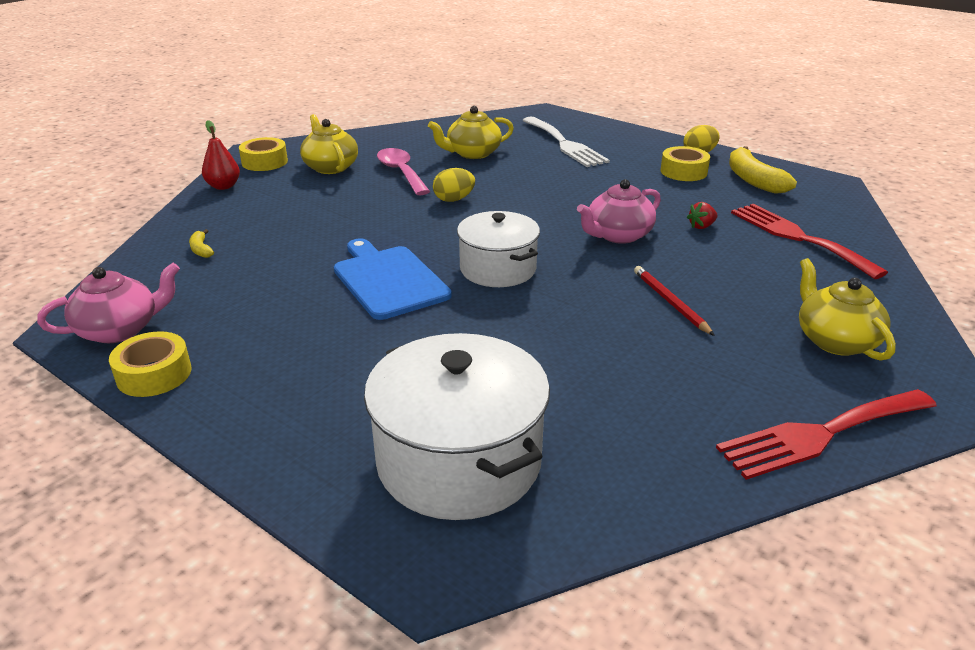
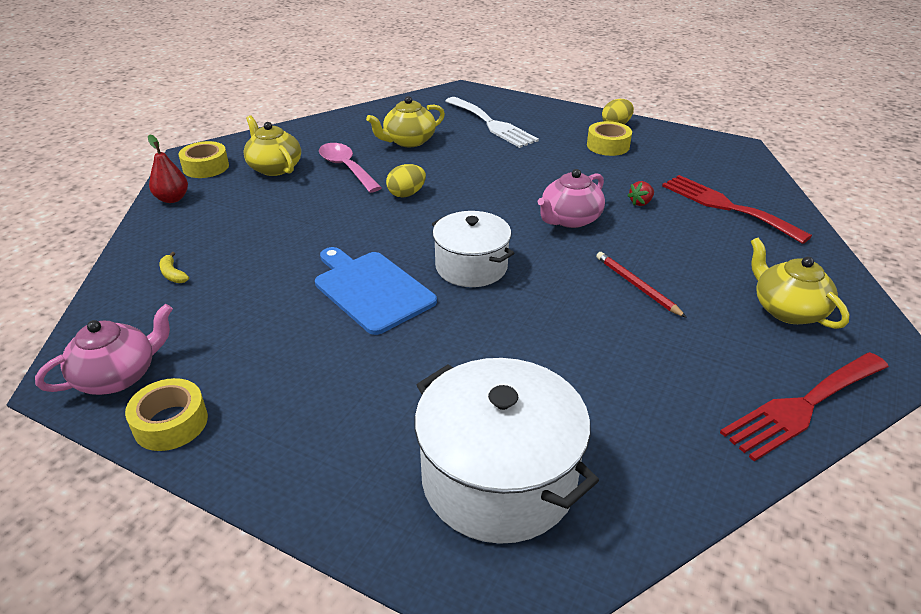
camera: 10 degrees left, 5 degrees up
(753, 180) = (671, 149): yellow banana -> none

